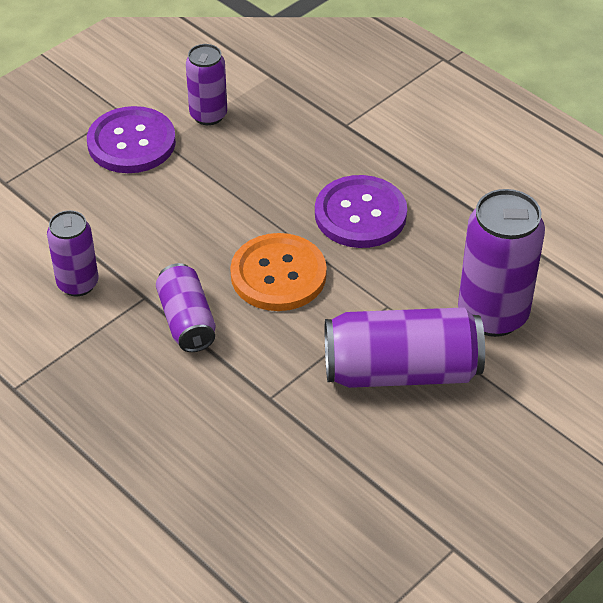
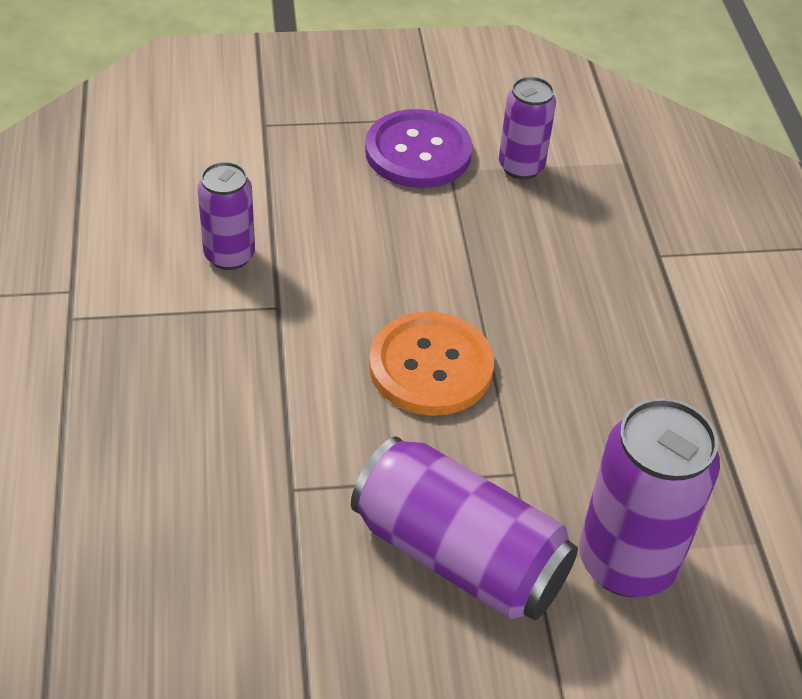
camera: 35 degrees right, 0 degrees up
(186, 321) = (292, 355): purple can -> none
(360, 214) = (582, 357): purple button -> none

